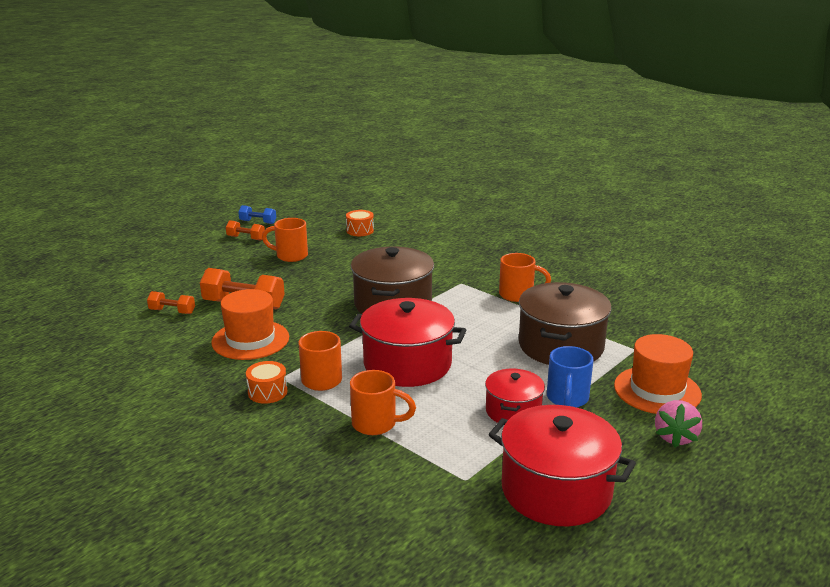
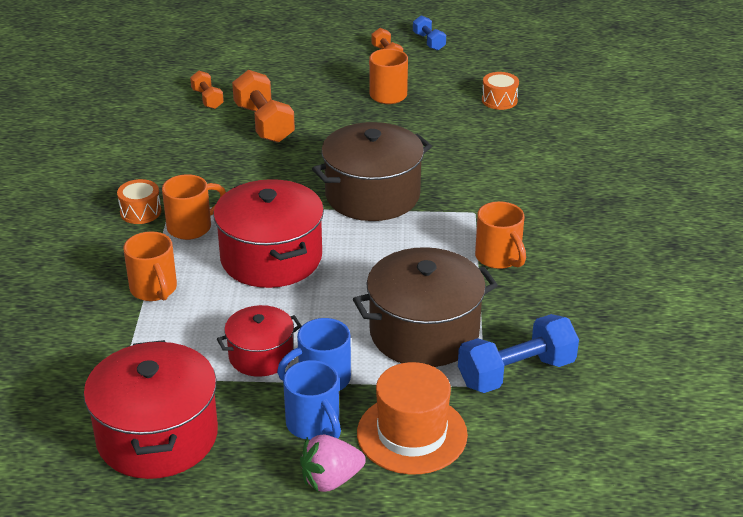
camera: 50 degrees right, 10 degrees up
(250, 340) = (210, 159): orange hat -> none
(612, 421) = (314, 425): none -> blue mug
(634, 335) = (516, 373): none -> blue dumbbell

